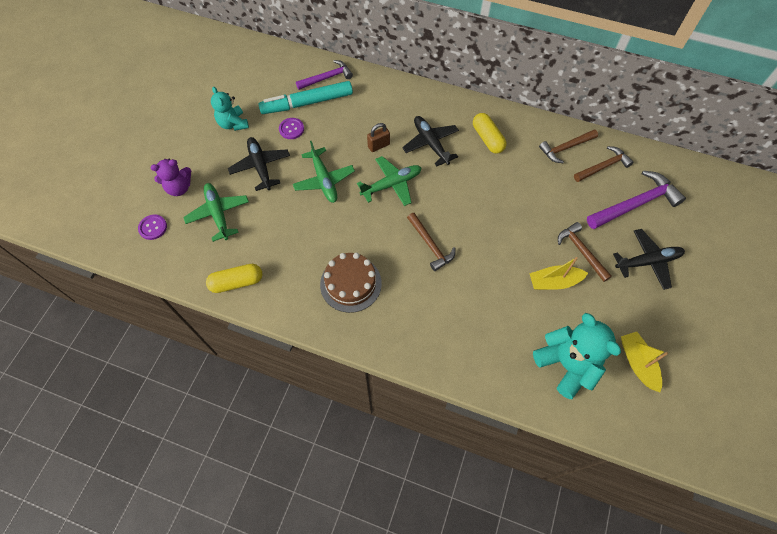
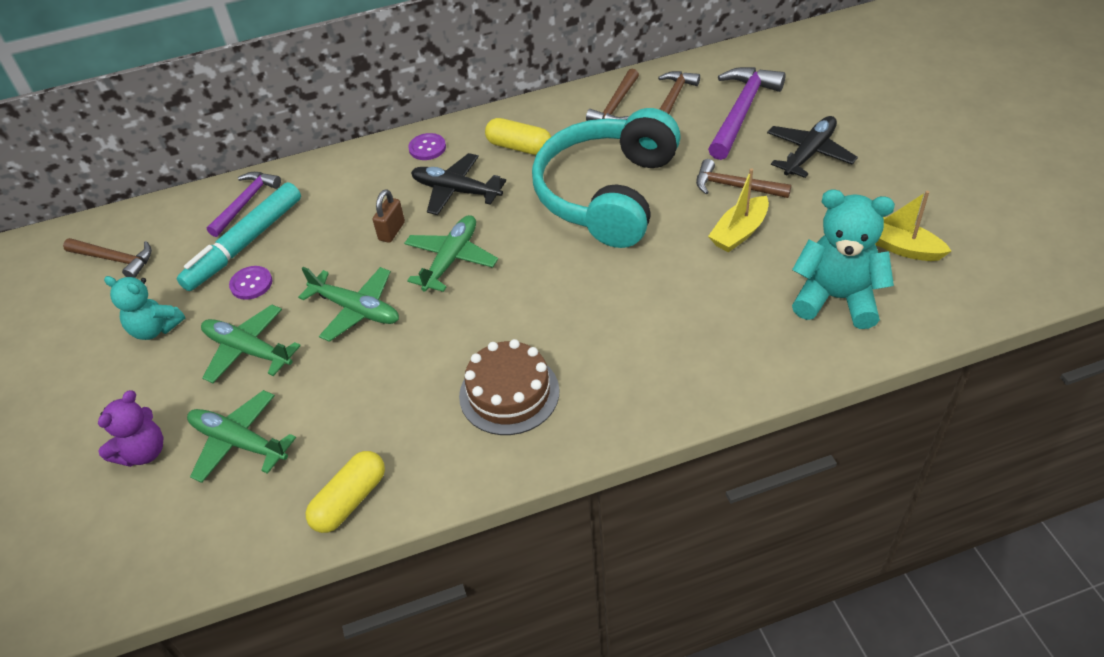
camera: 35 degrees left, 15 degrees down
(153, 227) = (148, 526): purple button -> purple button (427, 148)
(260, 166) = (248, 350): black plane -> green plane
(430, 245) = (565, 289): brown hammer -> brown hammer (114, 260)
(506, 203) = (607, 194): none -> turquoise headphones

